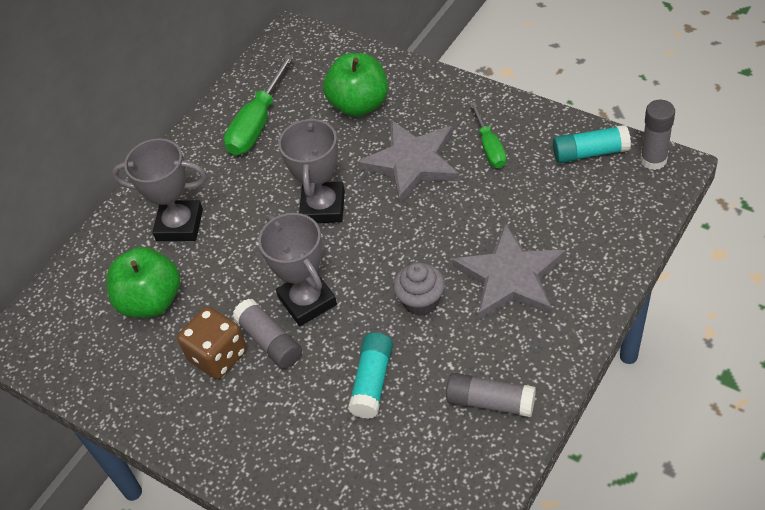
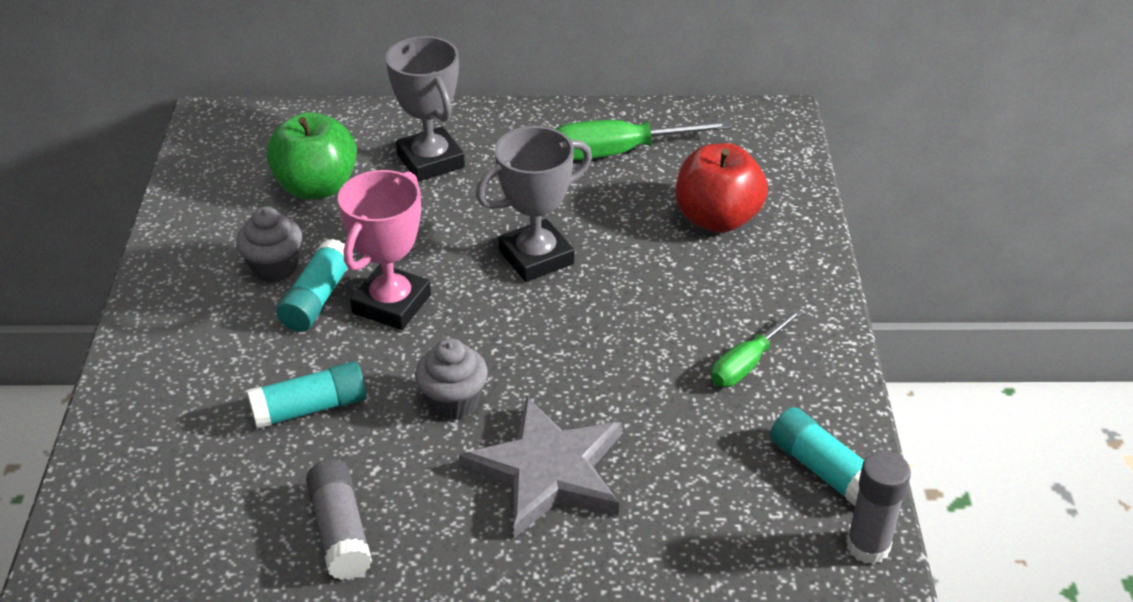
camera: 50 degrees right, 10 degrees down
(218, 356) = (274, 267): brown dice -> grey cupcake
(270, 341) = (317, 298): grey glue stick -> turquoise glue stick
(307, 301) = (392, 304): grey trophy -> pink trophy
(359, 104) = (717, 219): green apple -> red apple
(412, 162) = (663, 303): grey star -> none

